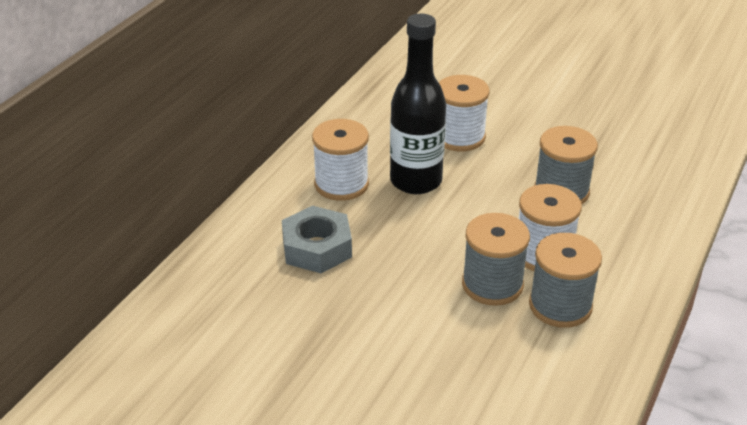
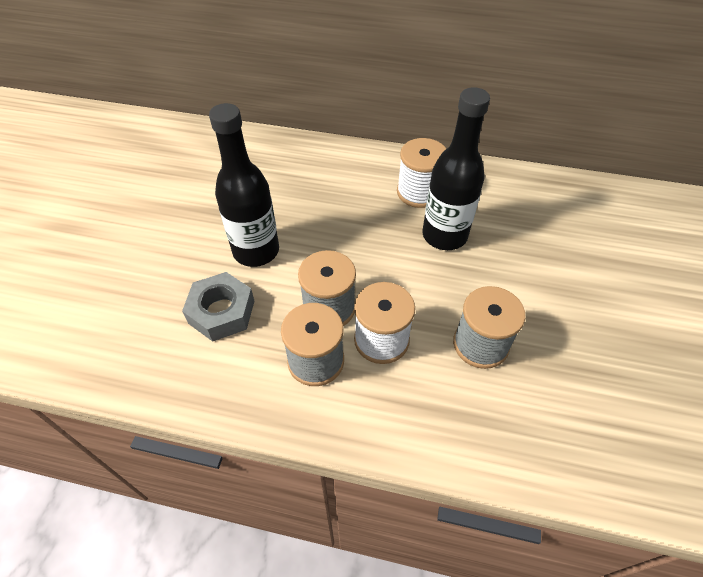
camera: 75 degrees right, 15 degrees up
(317, 248) = (338, 195): grey nut -> grey nut (221, 312)
(385, 334) = (256, 251): none -> black bottle
(459, 137) = (525, 254): white spool -> none

